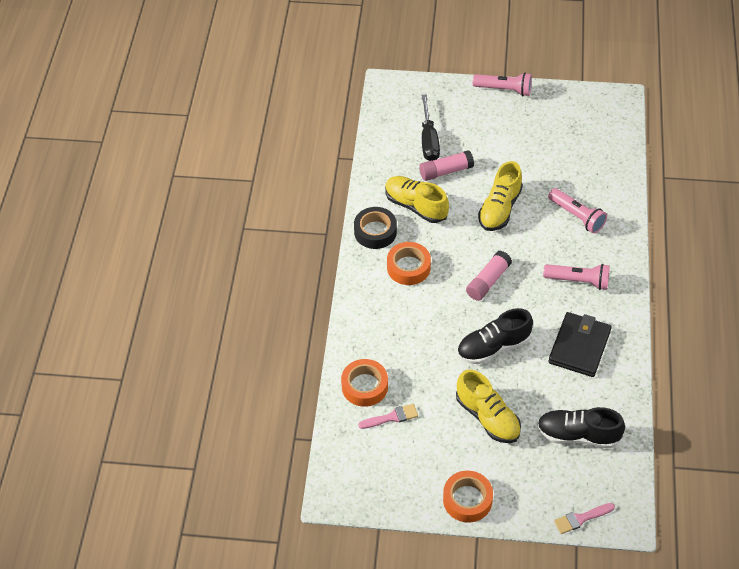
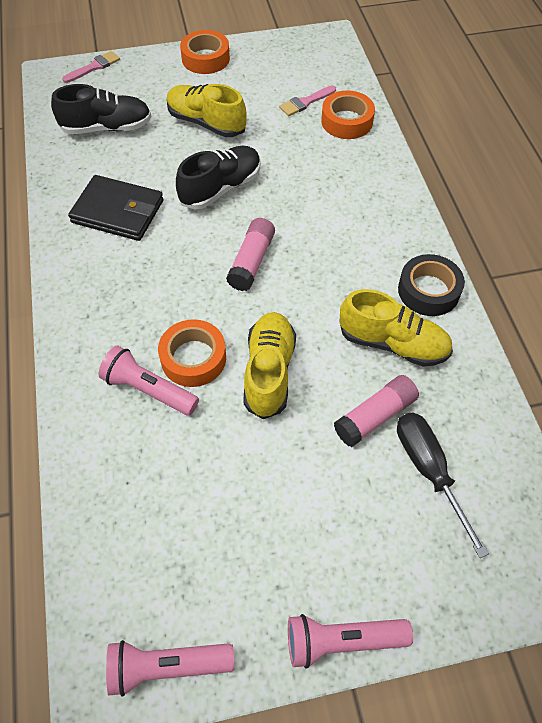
camera: 160 degrees right, 5 degrees up
(408, 267) = (361, 254): orange tape -> orange tape (193, 358)
(578, 281) = (131, 291): pink flashlight -> pink flashlight (167, 666)
(579, 347) = (118, 211): black wallet -> black wallet turned 75 degrees counterclockwise

